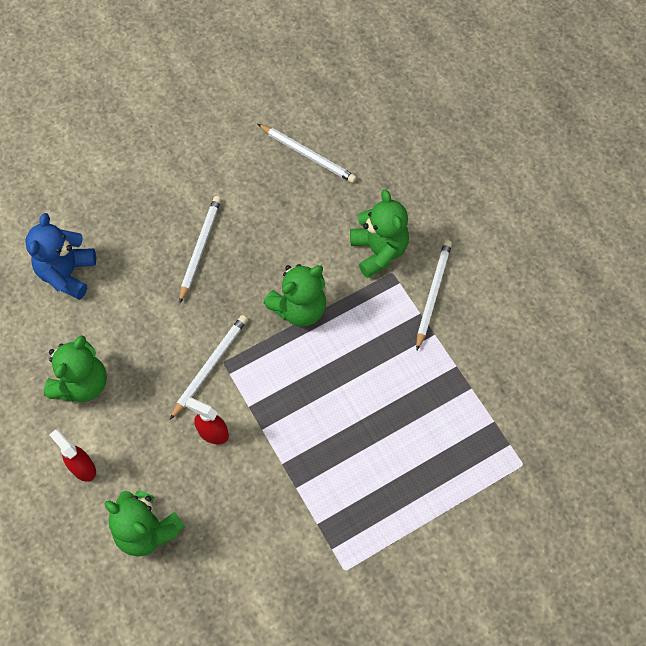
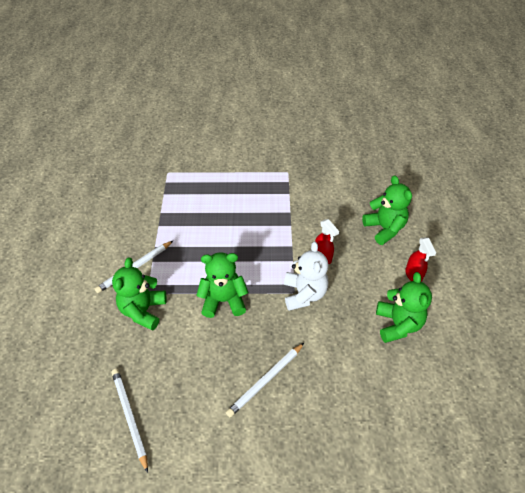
camera: 150 degrees left, 15 degrees down
(67, 273) = (382, 416): blue teddy bear -> none
(82, 383) = (397, 324): green teddy bear -> green teddy bear turned 120 degrees clockwise
(210, 366) = (304, 294): white pencil -> white teddy bear

